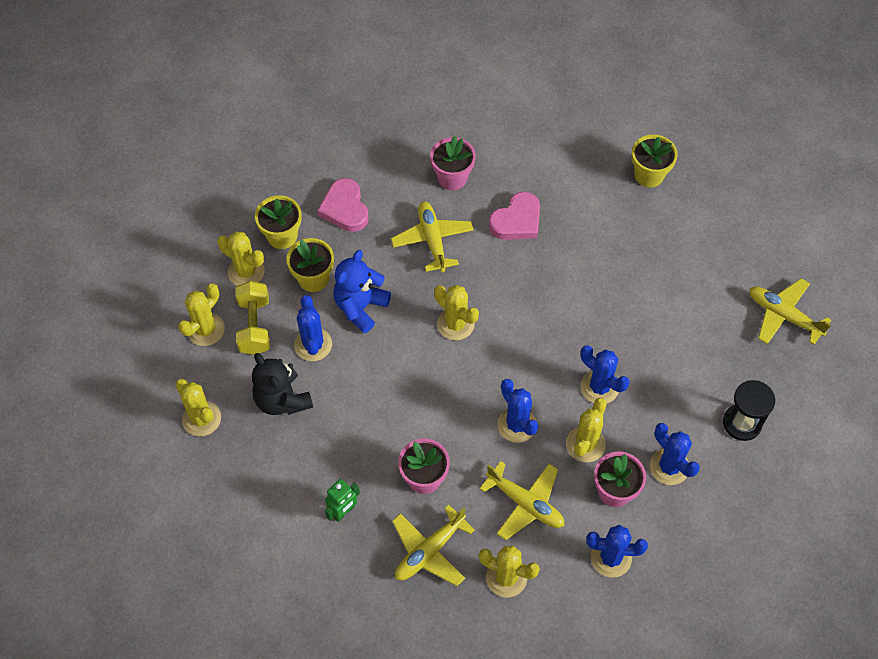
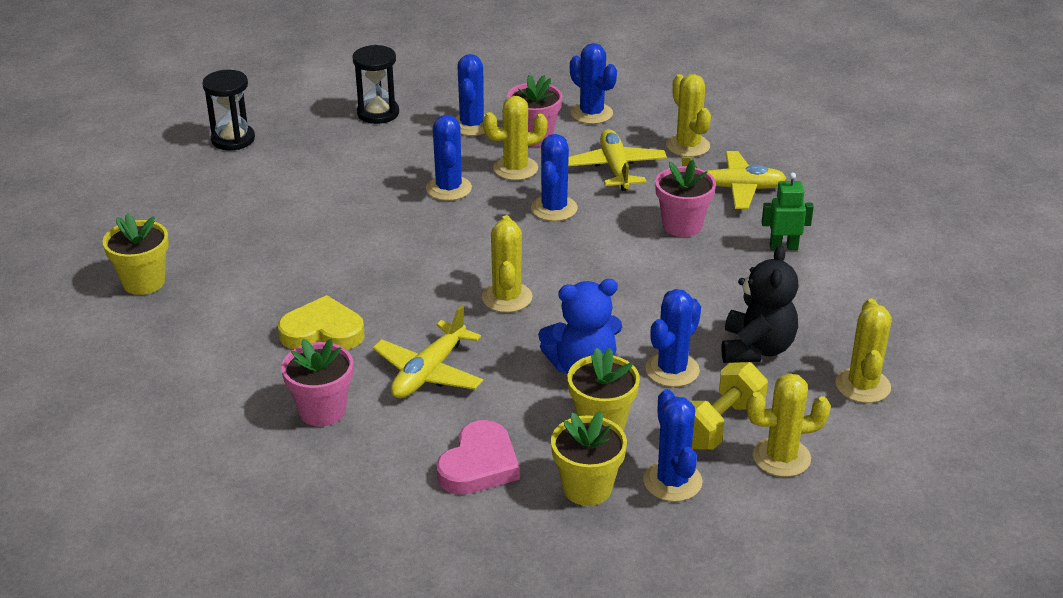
camera: 135 degrees left, 25 degrees down
(246, 271) = (672, 481): yellow cactus -> blue cactus
(517, 221) = (322, 331): pink heart -> yellow heart
(783, 315) = (233, 139): yellow plane -> black hourglass

